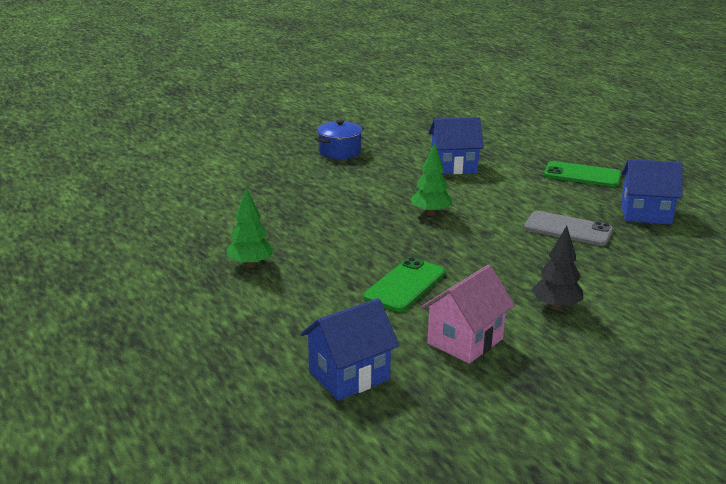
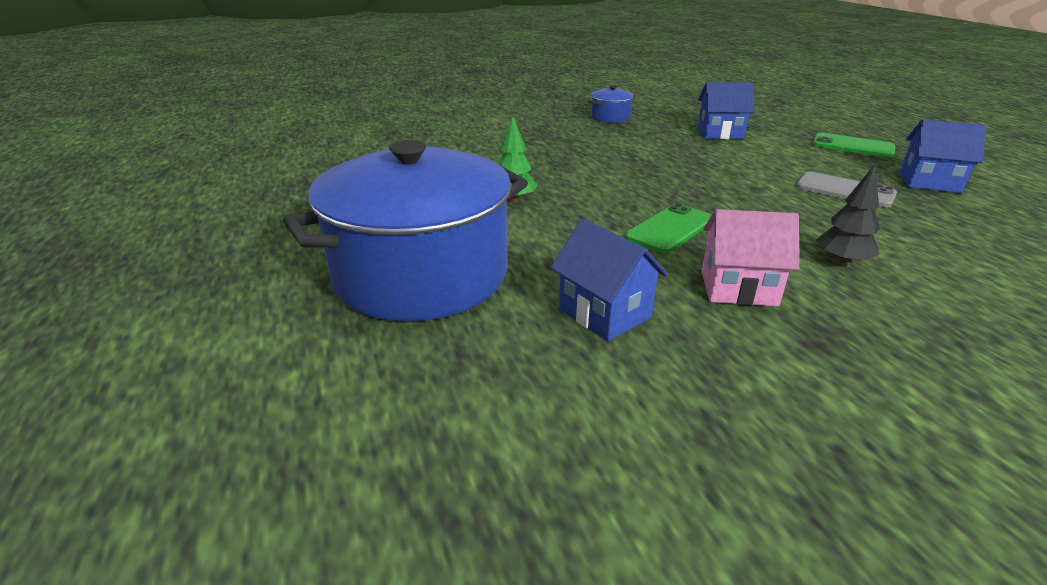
camera: 10 degrees right, 5 degrees up
(175, 354) = (421, 275): none -> blue pot
(349, 376) = (604, 313): blue house -> blue house turned 75 degrees clockwise
(430, 213) = (697, 168): green tree -> none
(465, 341) = (738, 288): pink house -> pink house turned 45 degrees clockwise

